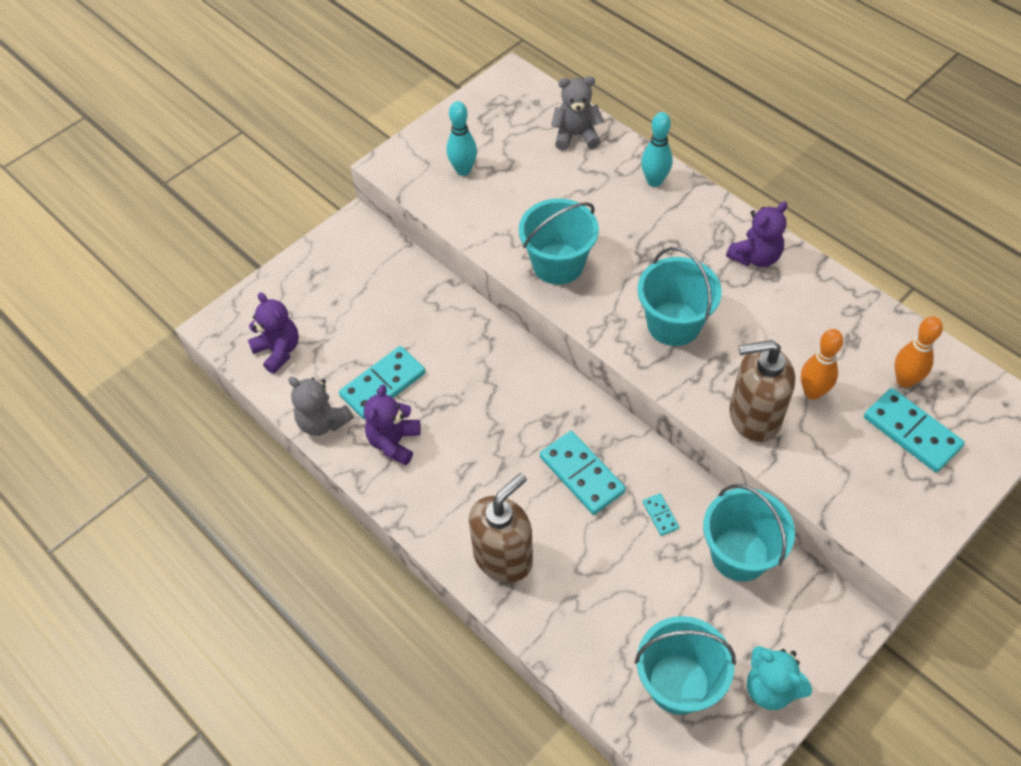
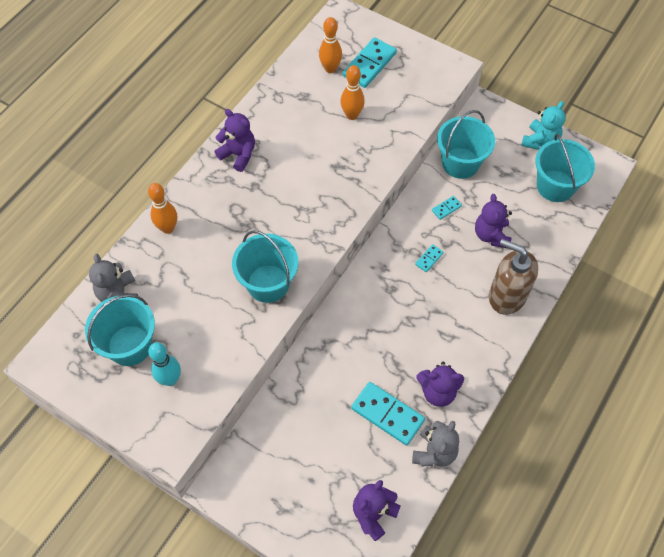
camera: 105 degrees left, 5 degrees up
(581, 474) = (429, 259): turquoise domino -> turquoise domino, size x0.47
(604, 563) = (491, 235): none -> purple teddy bear
(654, 181) = (168, 228): turquoise bowling pin -> orange bowling pin
(673, 324) = (311, 198): turquoise bucket -> turquoise bucket (130, 345)
(754, 416) = (379, 145): brown soap dispenser -> none

